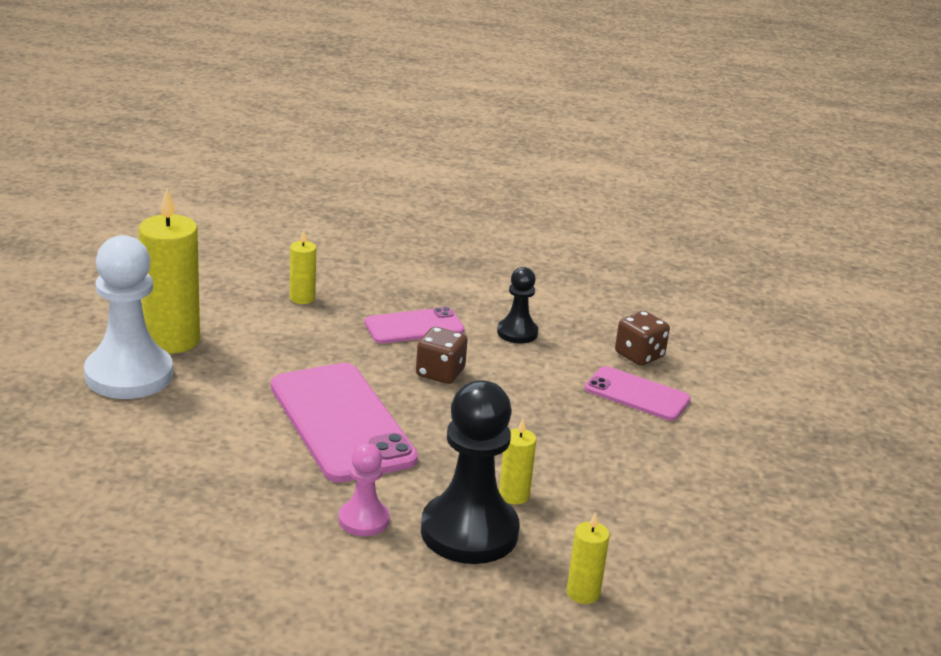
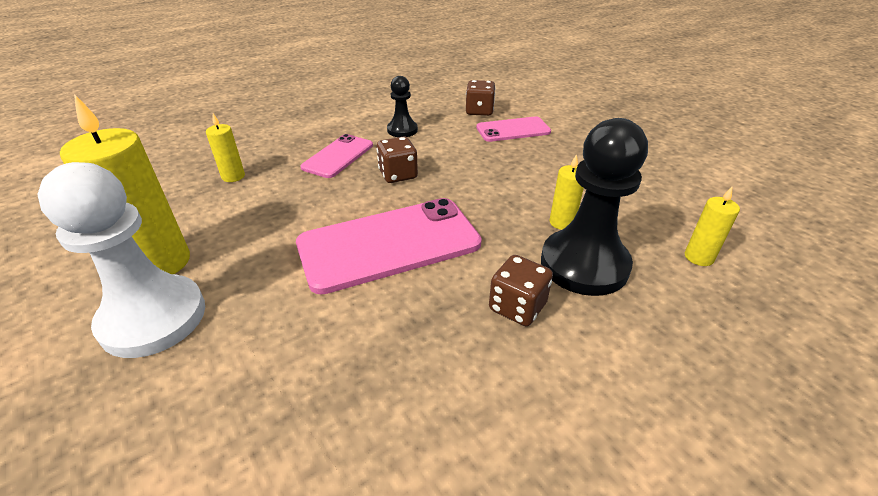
camera: 40 degrees left, 10 degrees up
(341, 422) = (389, 244): pink phone -> pink phone turned 45 degrees counterclockwise
(363, 520) = (517, 307): pink pawn -> brown dice

